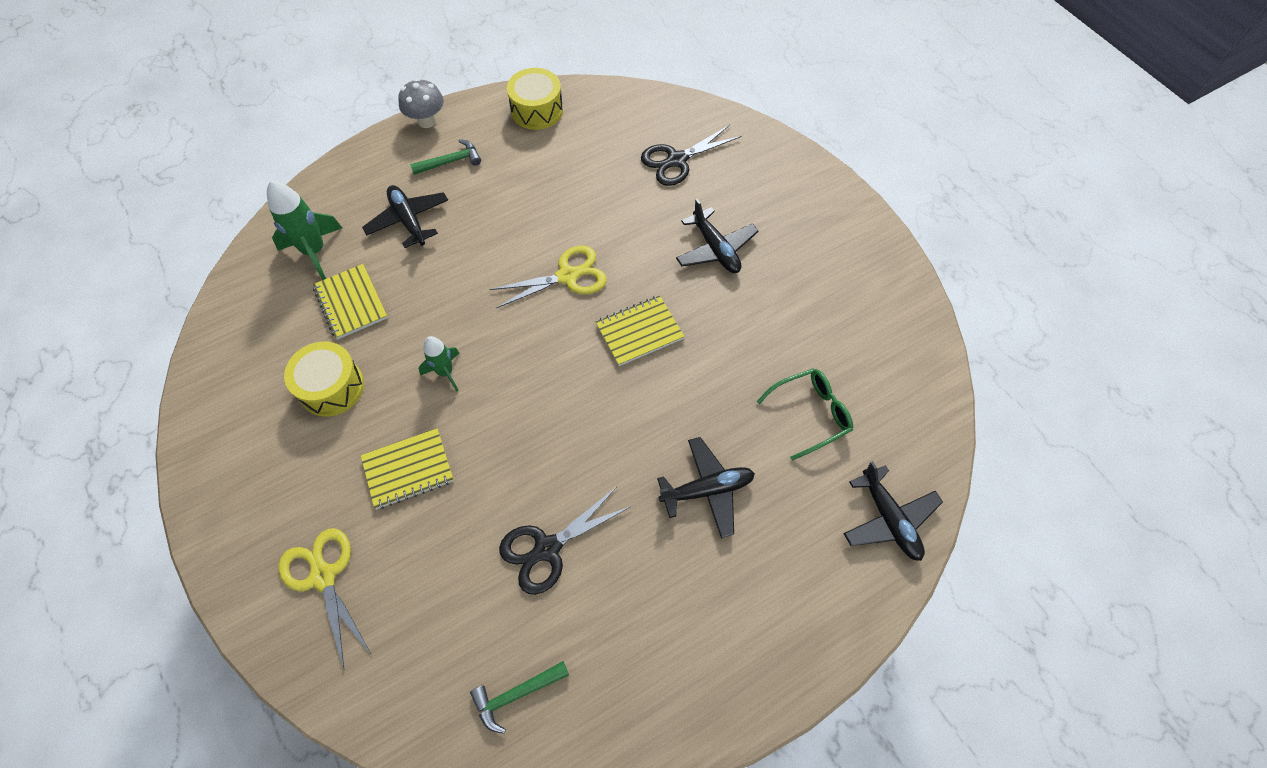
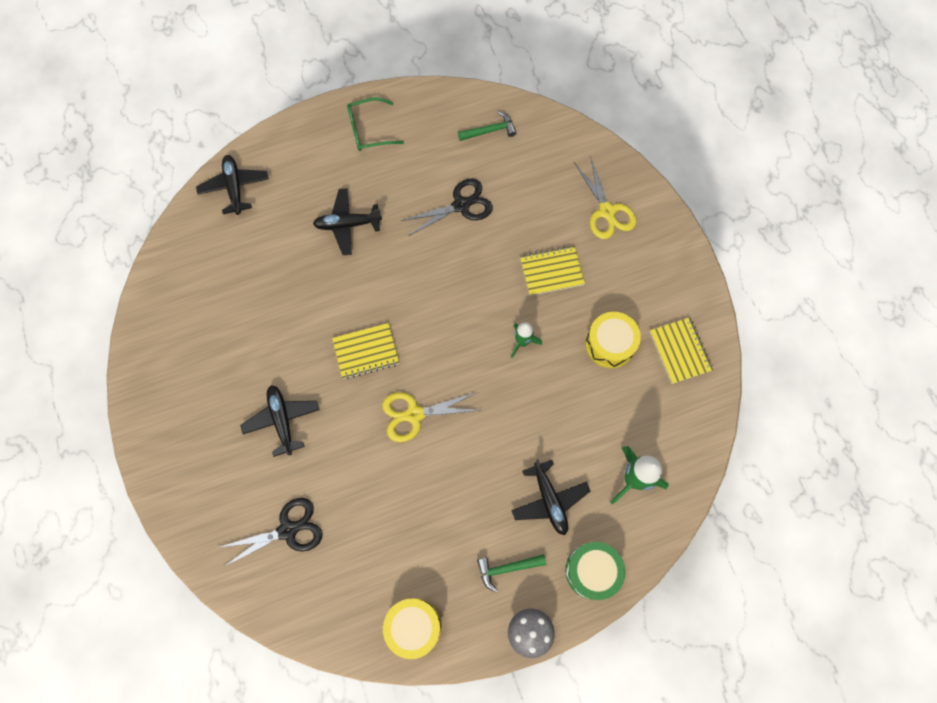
camera: 170 degrees left, 10 degrees up
(351, 303) = (598, 419): yellow notebook -> yellow notebook (680, 351)
(364, 171) = (592, 571): none -> green drum
(810, 414) = (258, 264): green glasses -> green glasses (369, 130)

